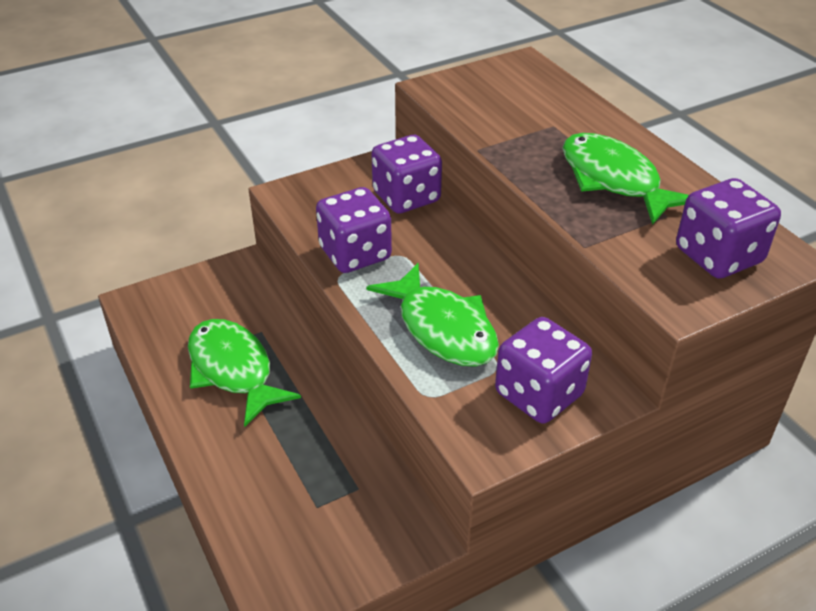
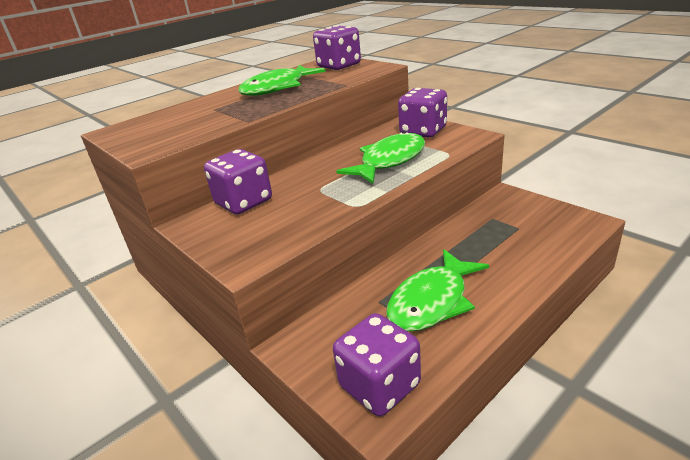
camera: 100 degrees left, 10 degrees down
(355, 254) = (326, 205): purple dice -> purple dice (379, 385)

